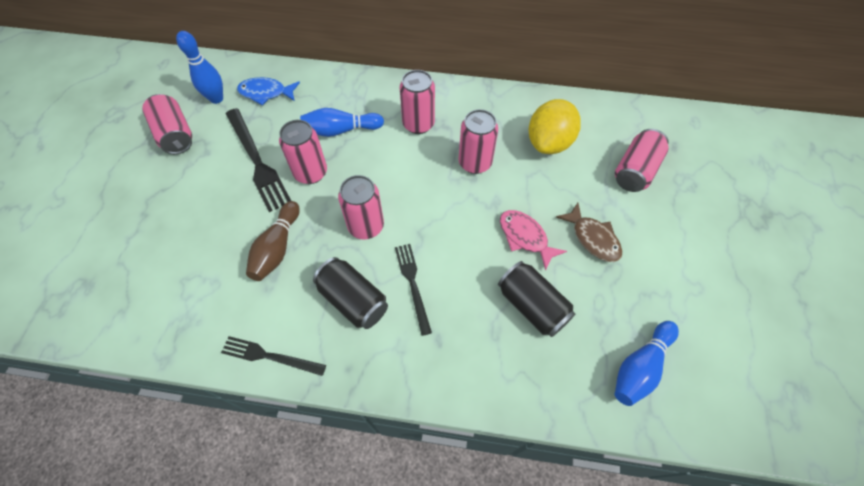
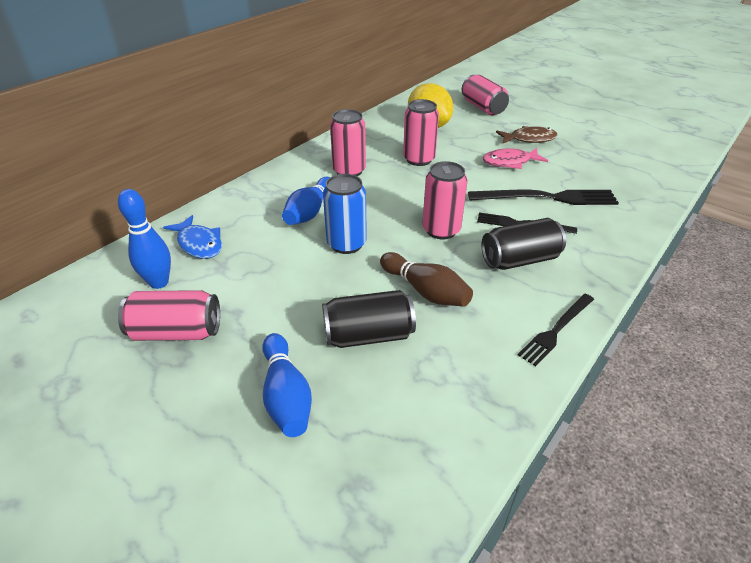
camera: 60 degrees left, 20 degrees down
(257, 161) = (293, 275): black fork -> black fork (547, 198)
(266, 93) = (199, 244): blue fish -> blue fish turned 75 degrees counterclockwise
(311, 173) = (346, 244): pink can -> blue can
(532, 306) = (573, 179): black can -> black can (368, 335)
(640, 367) = (642, 157): blue bowling pin -> blue bowling pin (286, 395)

